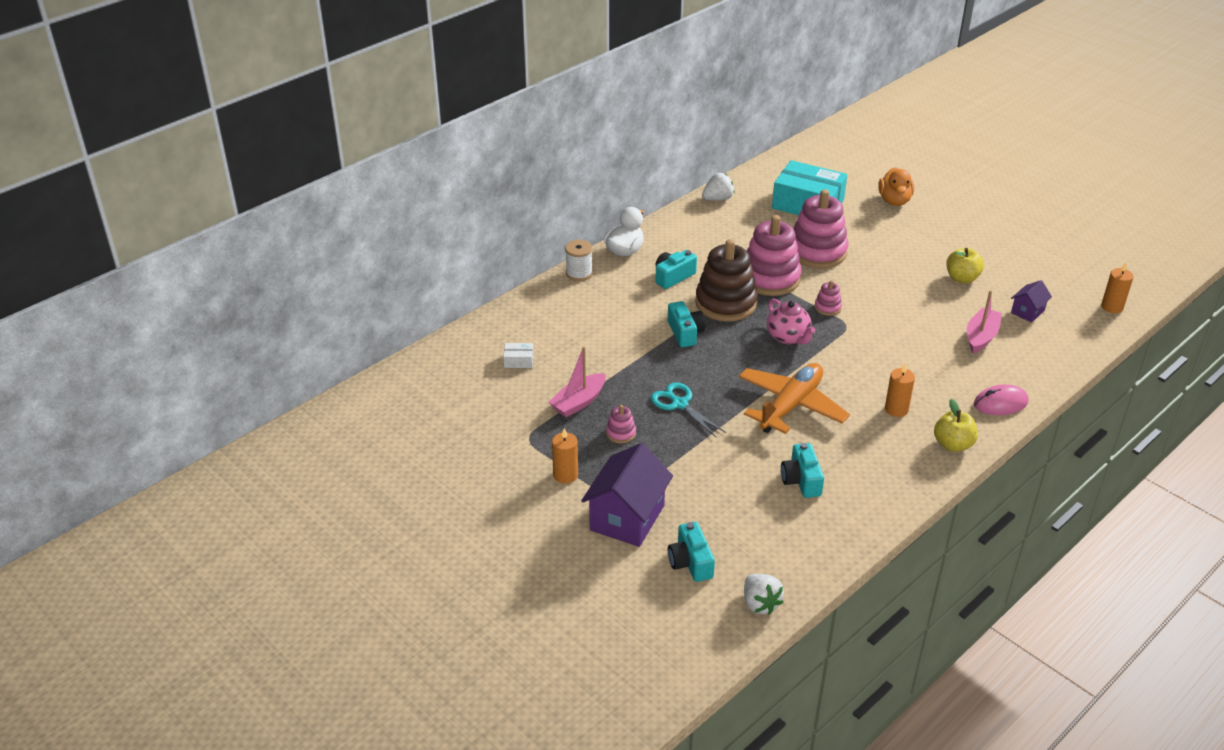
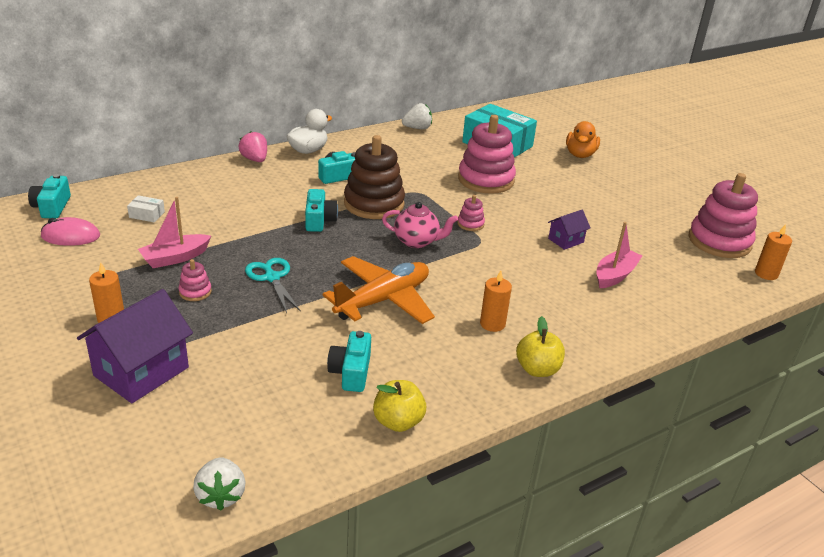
camera: 10 degrees right, 5 degrees down
(579, 273) = (255, 159): white spool -> pink strawberry
(690, 562) = (175, 431): turquoise camera -> turquoise camera (52, 207)
(770, 278) = (428, 192): pink stacking toy -> pink stacking toy (719, 241)
(788, 337) = (417, 241): pink teapot -> pink teapot turned 60 degrees counterclockwise
(962, 278) = (617, 223): yellow apple -> yellow apple (398, 422)
(1000, 403) = (609, 339): pink mouse -> pink mouse (71, 236)
(1027, 311) = (673, 262): purple house -> purple house (566, 240)

